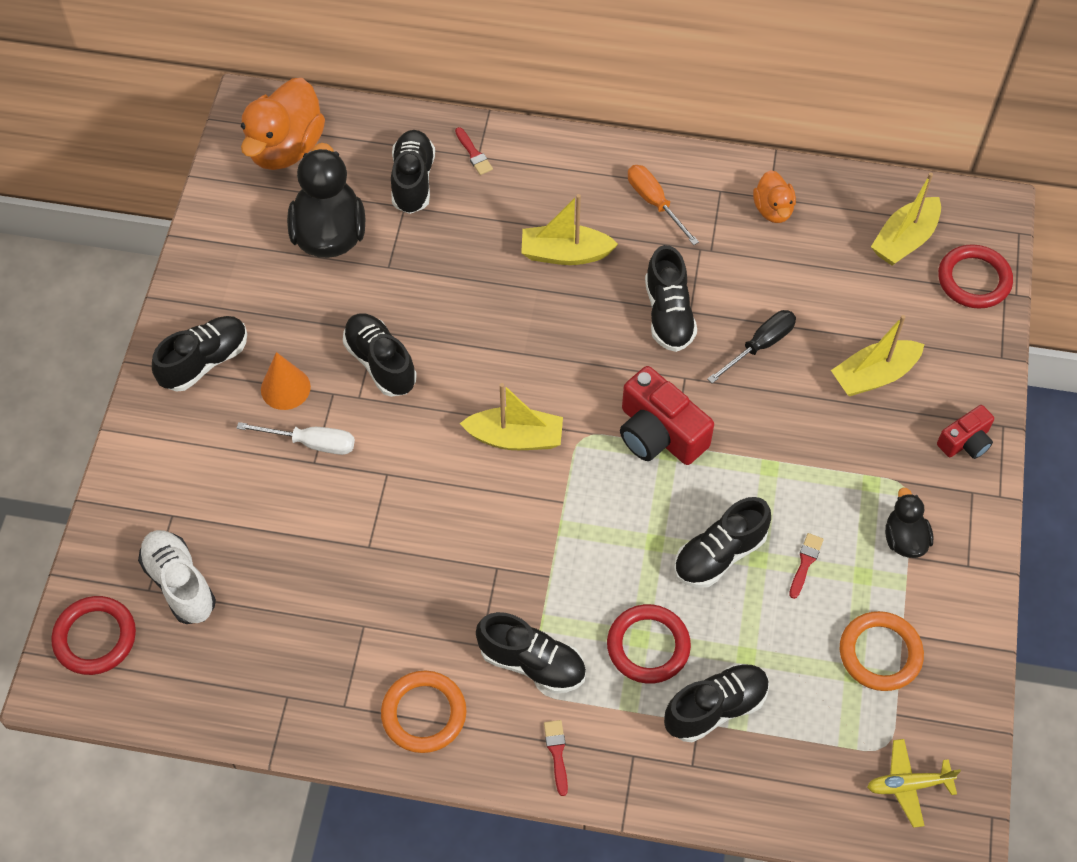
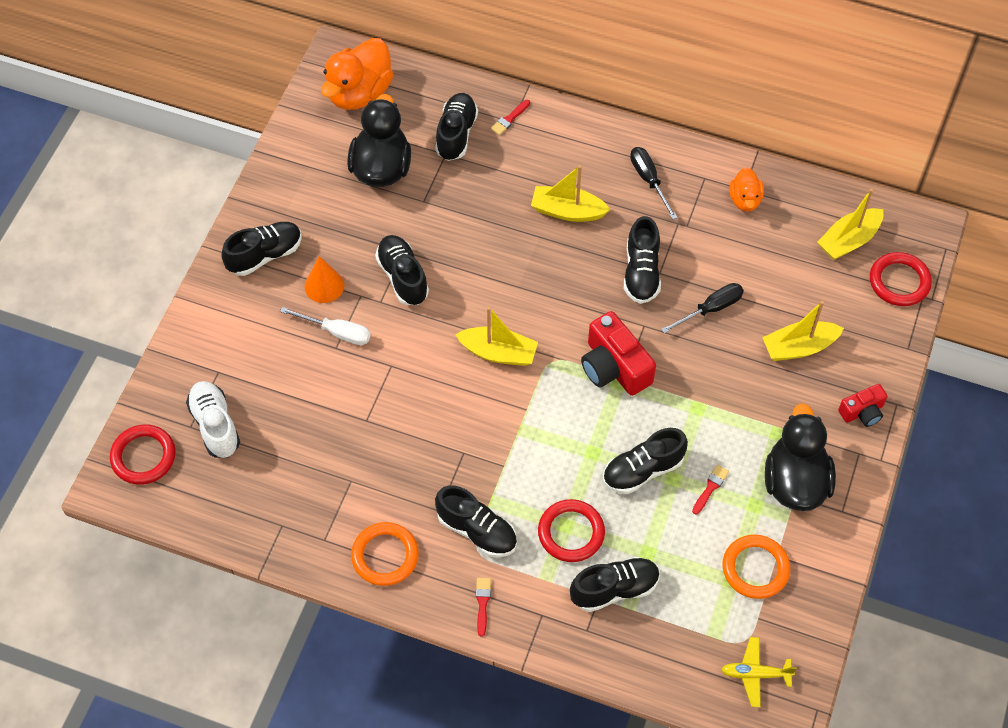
camera: 10 degrees right, 0 degrees up
(474, 154) = (509, 119): red brush -> red brush turned 60 degrees clockwise
(654, 203) = (649, 180): orange screwdriver -> black screwdriver
(904, 539) = (795, 482): black duck -> black duck, size x1.85

